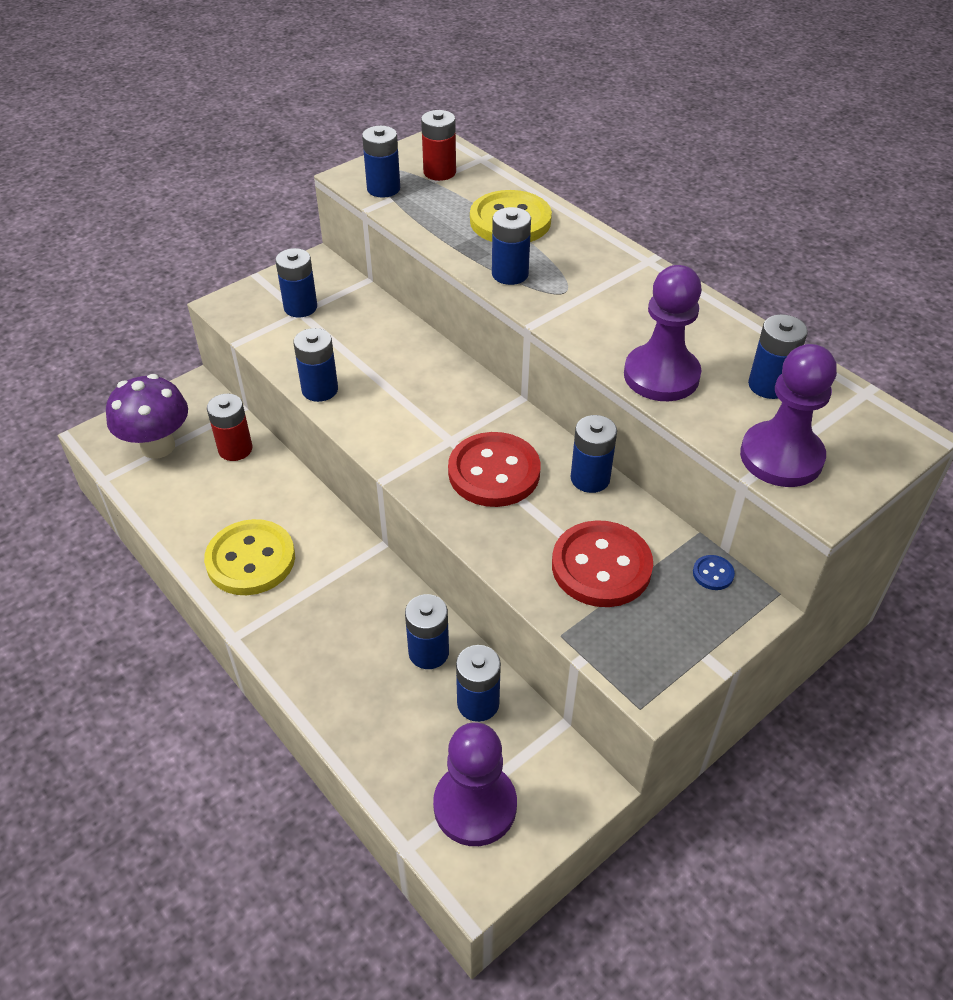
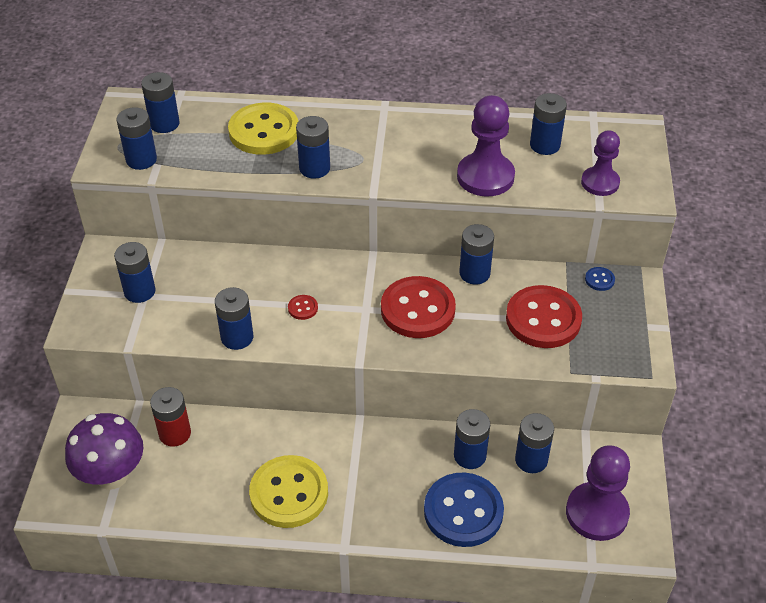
camera: 45 degrees left, 0 degrees up
(360, 694) = (463, 511): none -> blue button
(400, 403) = (303, 308): none -> red button
(439, 172) = (164, 124): red battery -> blue battery
(781, 457) = (600, 183): purple pawn -> purple pawn, size x0.66

